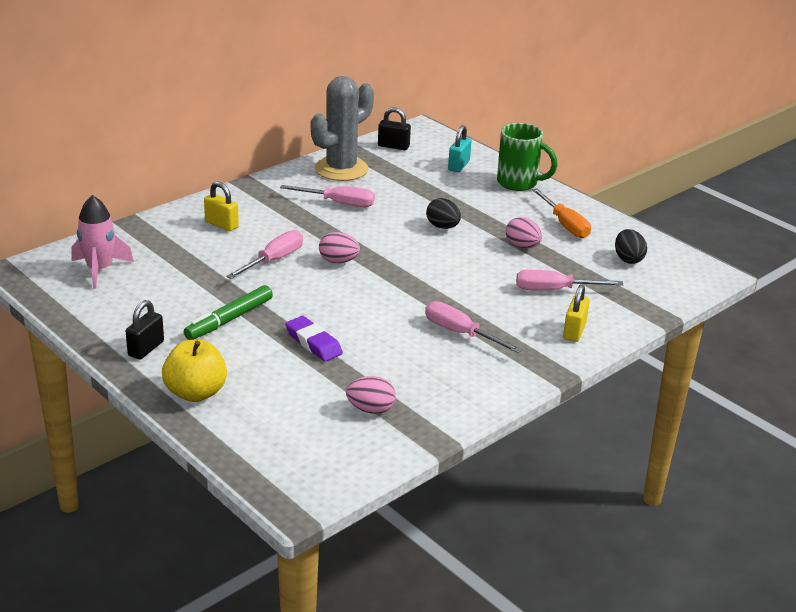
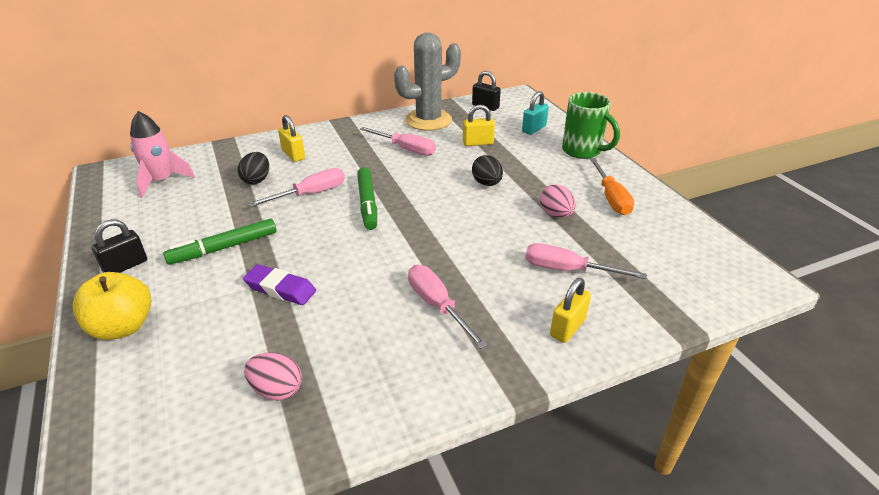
camera: 20 degrees right, 5 degrees up
(313, 343) = (280, 289): purple eraser -> purple eraser turned 45 degrees counterclockwise
(338, 261) = (367, 203): pink egg -> green marker
(409, 187) = (478, 143): none -> yellow padlock
(628, 259) = (666, 246): black egg -> black egg (257, 180)

